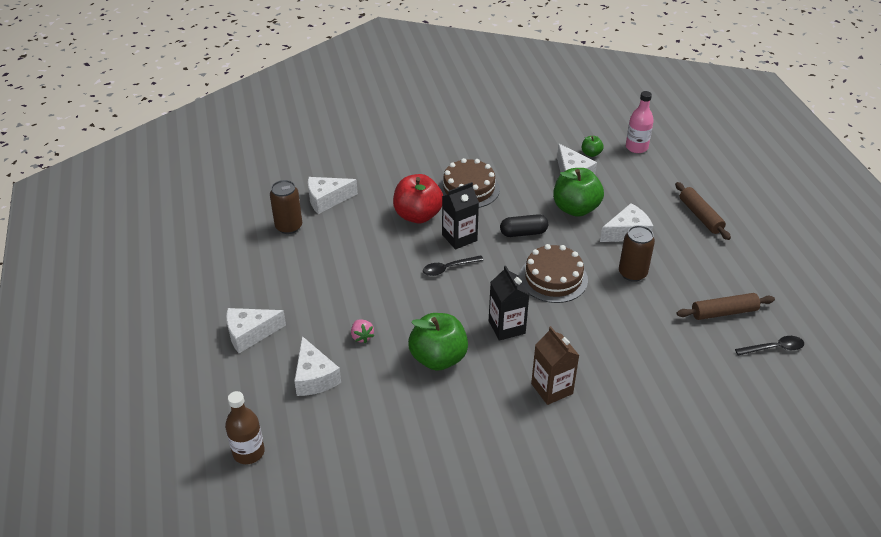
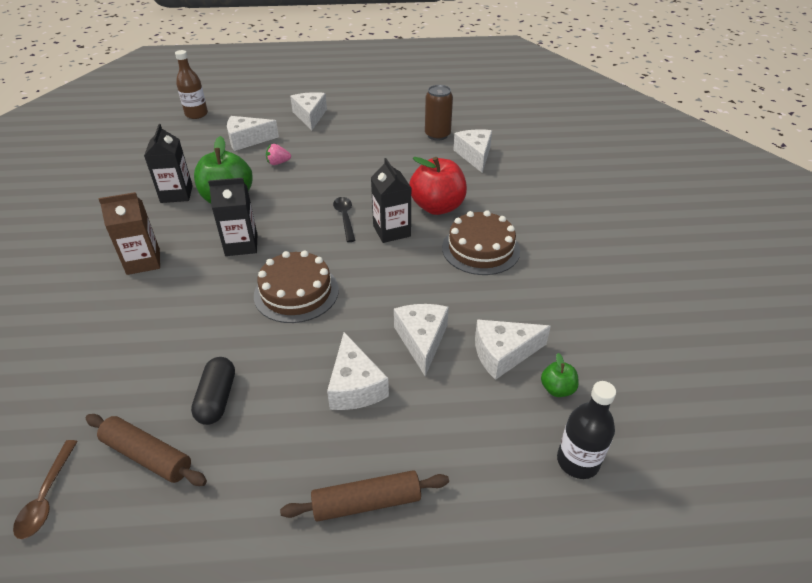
camera: 100 degrees right, 0 degrees up
(439, 404) = (176, 194): none -> black carton
(523, 233) = (385, 281): black capsule -> black capsule (217, 399)
(575, 208) = (422, 340): green apple -> white cheese
(632, 273) = (272, 370): brown can -> none
(636, 147) = (577, 461): pink bottle -> black bottle
(724, 312) = (147, 456): brown rolling pin -> brown rolling pin turned 60 degrees counterclockwise
(774, 348) = (46, 497): black spoon -> brown spoon

